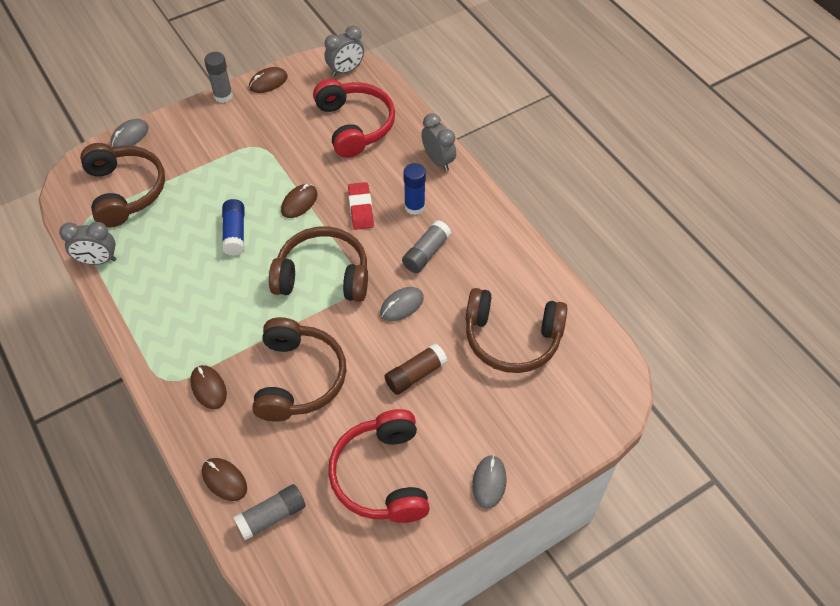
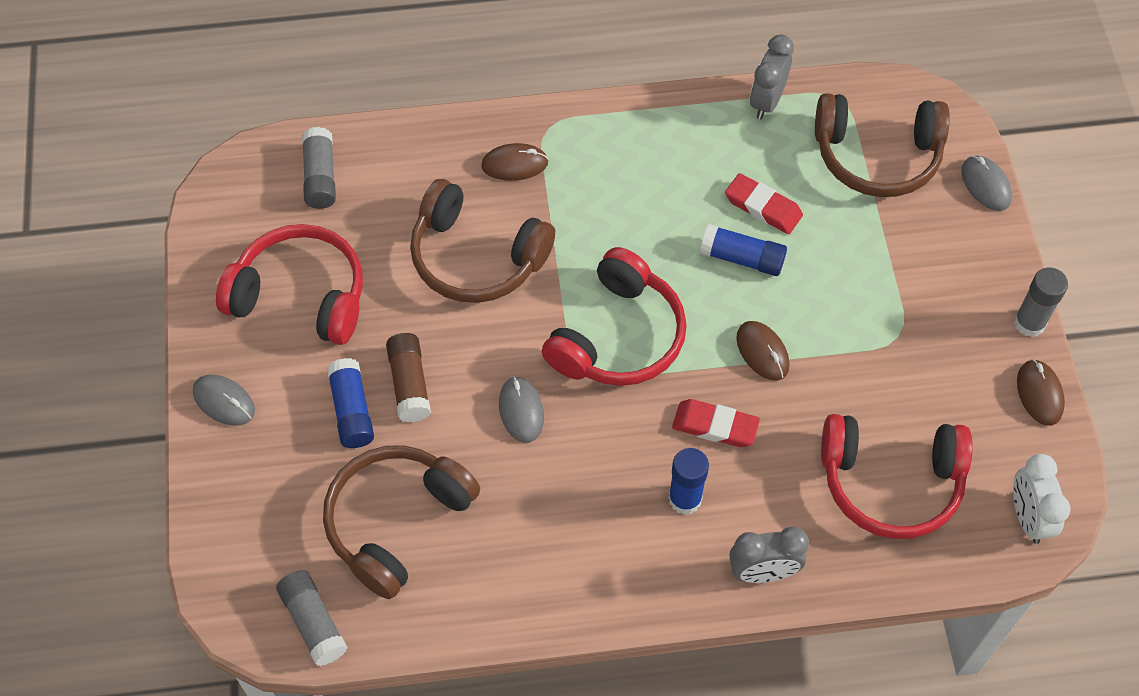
camera: 115 degrees right, 5 degrees up
(189, 235) = (763, 207): none -> red eraser
(224, 480) = (389, 147): brown mouse -> none
(323, 276) = (618, 336): brown headphones -> red headphones
(345, 70) = (1028, 517): grey clock -> white clock
(426, 253) = (592, 478): grey glue stick -> grey glue stick (313, 622)
(452, 399) = (352, 410): none -> blue glue stick

